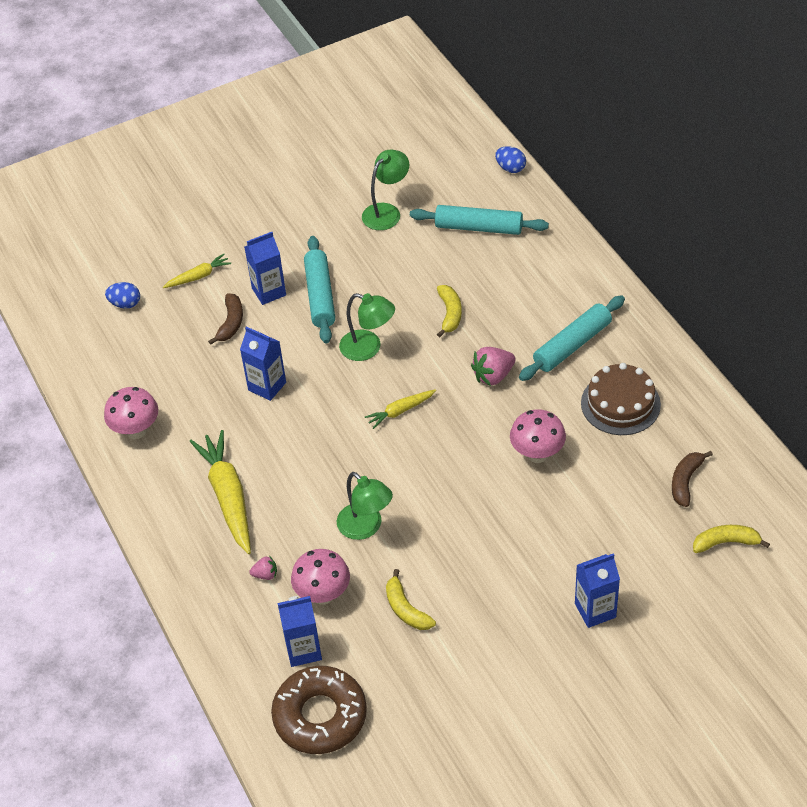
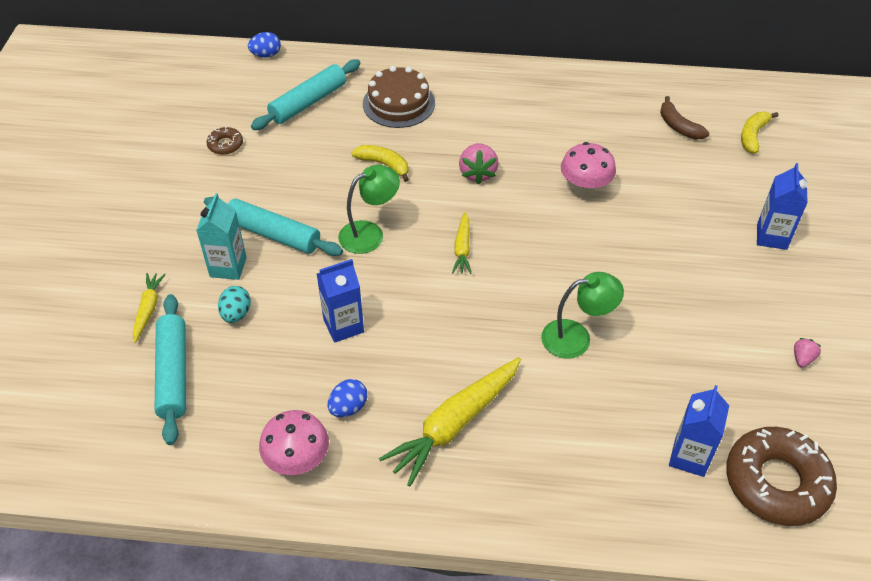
camera: 60 degrees left, 0 degrees up
(125, 304) = (116, 387): blue egg -> blue egg (348, 407)
(228, 496) = (454, 424): yellow carrot -> yellow carrot turned 60 degrees counterclockwise
(231, 323) = (236, 314): brown banana -> turquoise egg
(265, 575) = (576, 442): pink strawberry -> pink strawberry (802, 358)
(269, 292) = (228, 267): blue carton -> turquoise carton
(323, 594) = (632, 408): pink mushroom -> none
(386, 212) = (225, 144): green lamp -> brown donut
(406, 609) = (691, 355): yellow banana -> none
(572, 345) = (488, 115): turquoise rolling pin -> turquoise rolling pin (173, 373)
(620, 404) = (573, 120): brown cake -> brown cake (399, 103)

